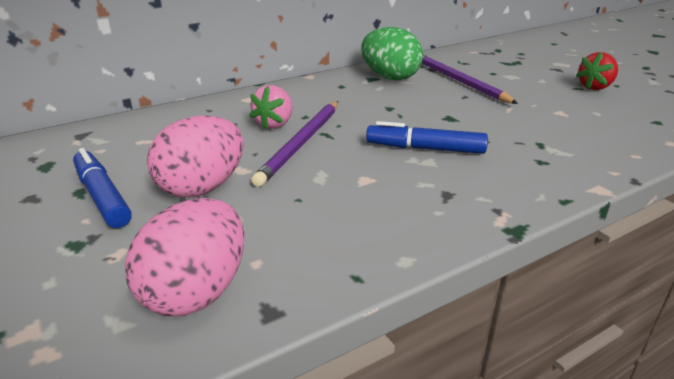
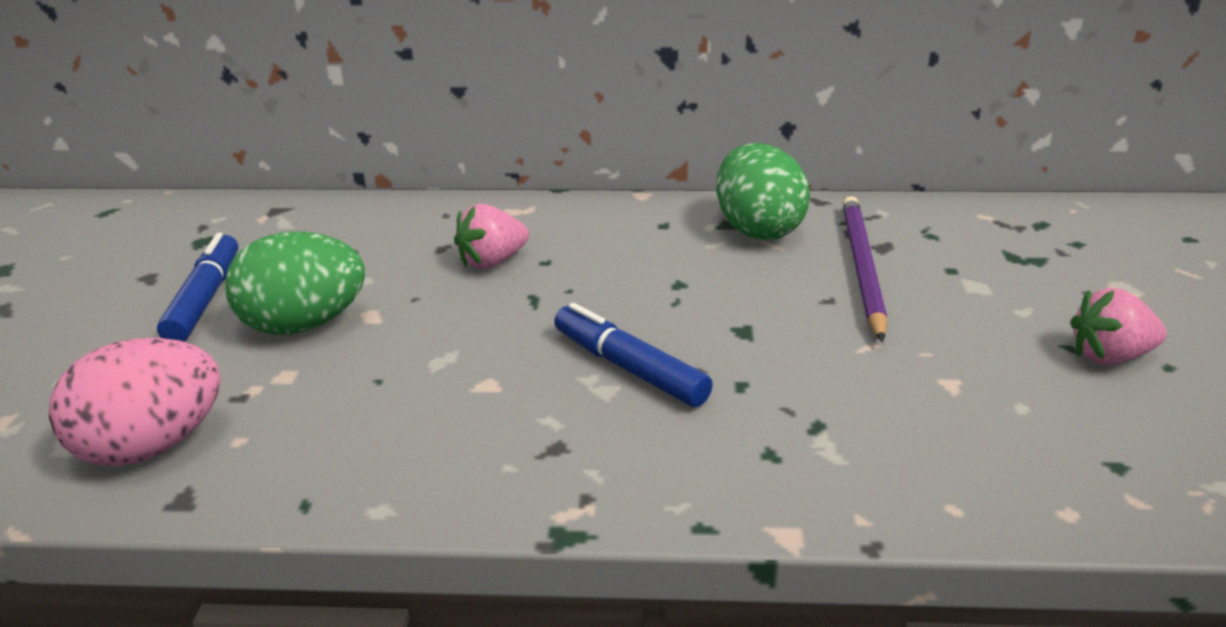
camera: 35 degrees right, 0 degrees up
(202, 188) = (303, 325): pink egg -> green egg
(301, 143) = (484, 302): purple pencil -> none
(595, 87) = (1110, 357): red strawberry -> pink strawberry

